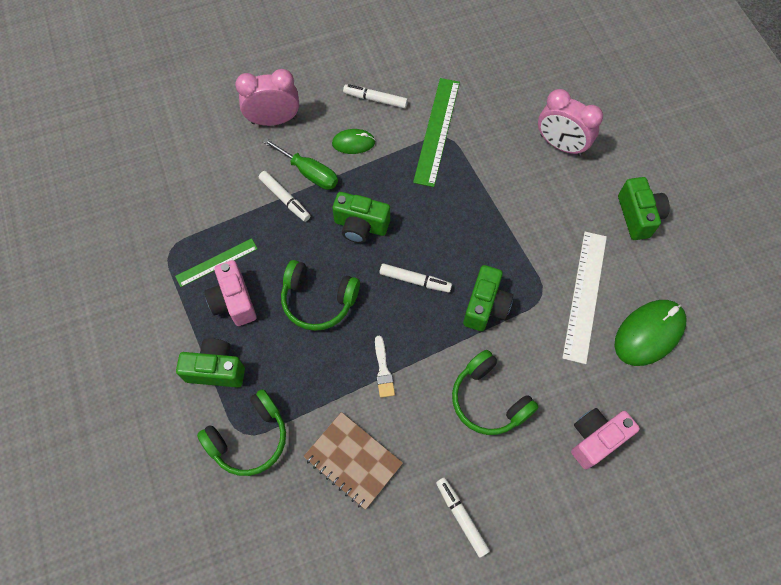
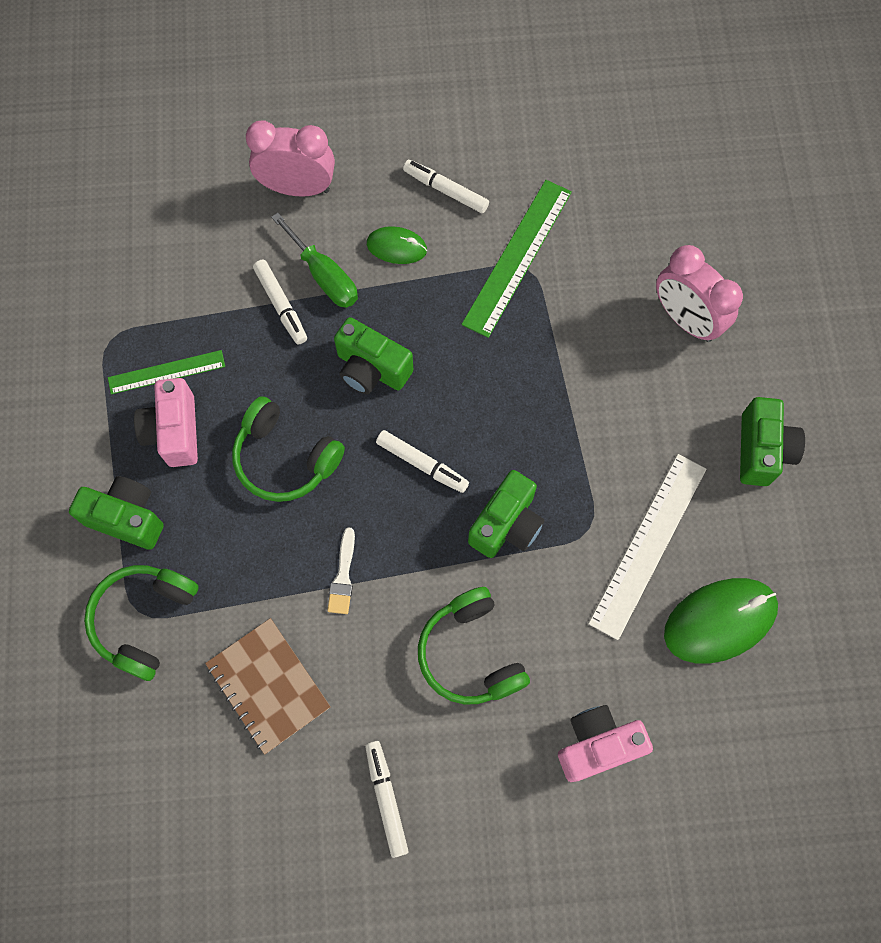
camera: 15 degrees right, 5 degrees up
(249, 438) = (144, 620): green headphones -> green headphones turned 135 degrees clockwise

